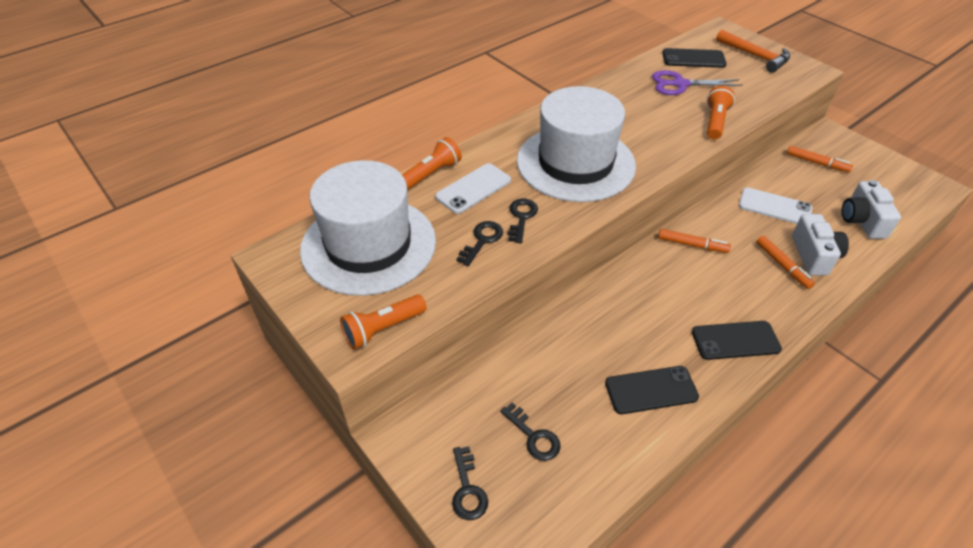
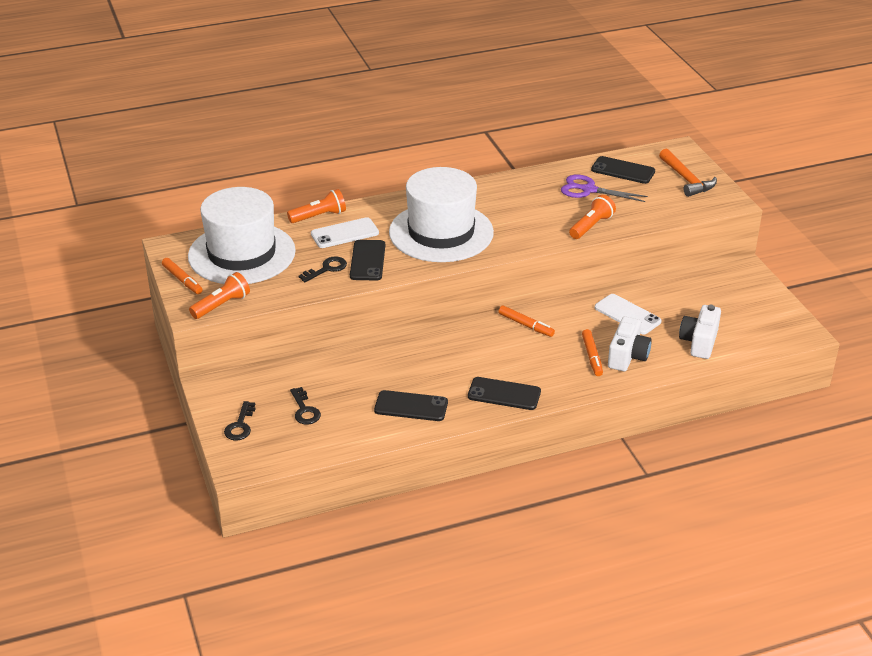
camera: 20 degrees right, 10 degrees down
(383, 329) = (222, 305): orange flashlight -> orange flashlight turned 150 degrees clockwise
(521, 217) = (367, 261): black key -> black phone
(817, 163) = (704, 290): orange marker -> orange marker (182, 280)

